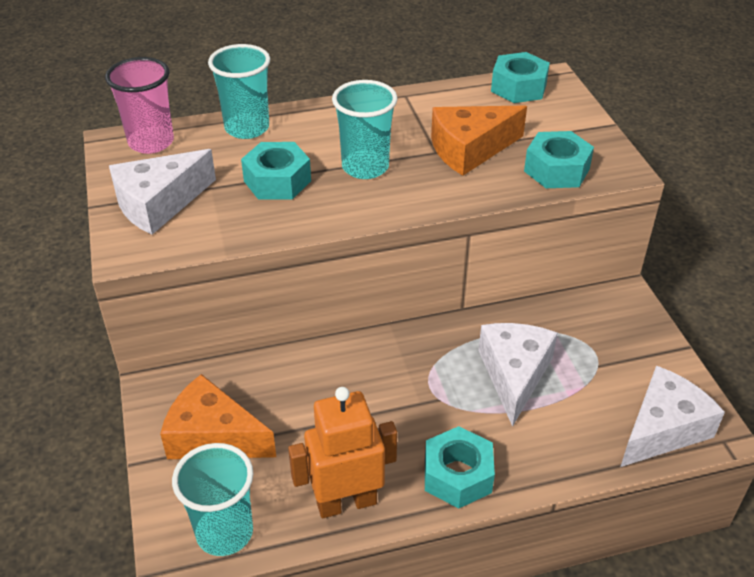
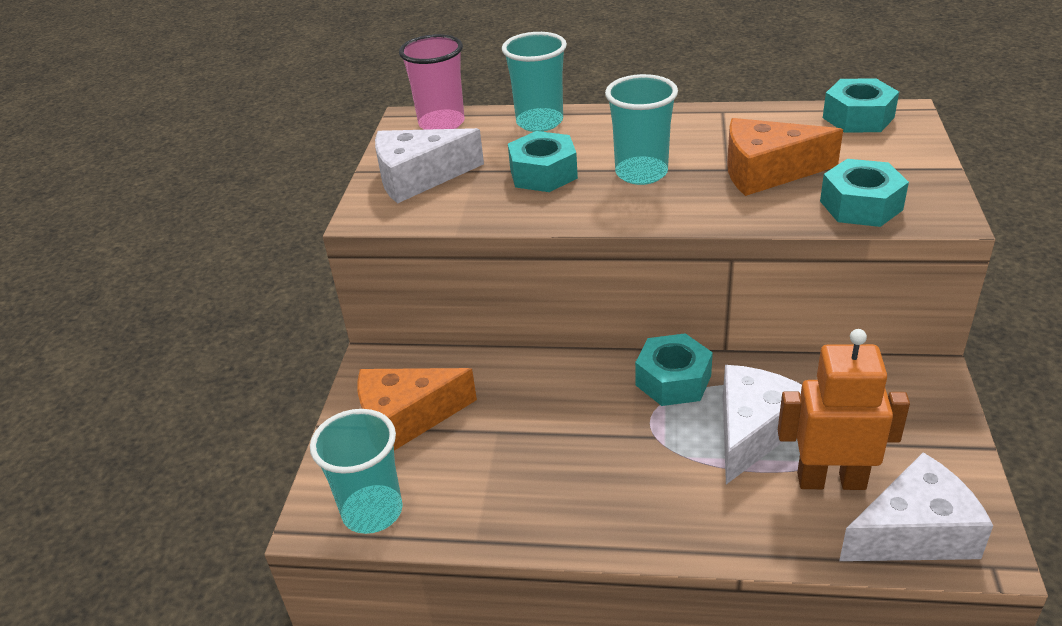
camera: 25 degrees right, 5 degrees down
(213, 437) = (406, 419): orange cheese -> orange cheese turned 60 degrees counterclockwise
(346, 502) = (506, 515): orange robot -> orange robot (831, 480)
(457, 475) = (638, 520): turquoise nut -> turquoise nut (673, 380)

